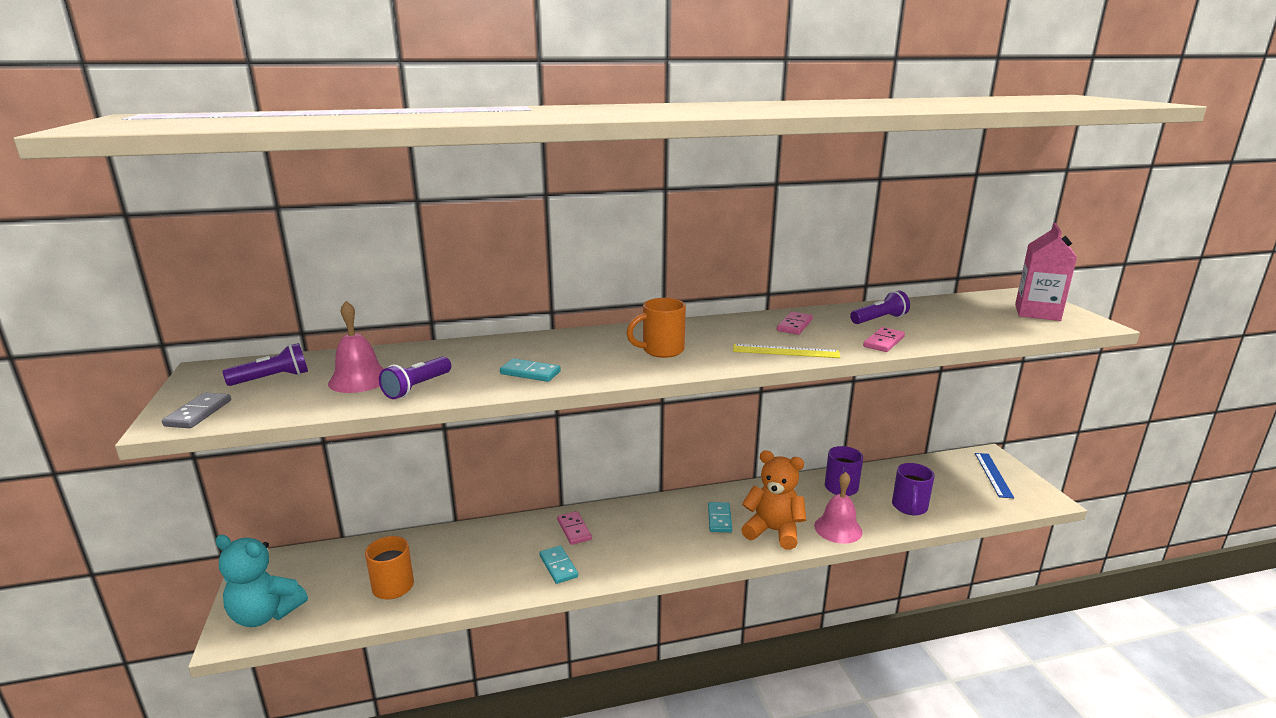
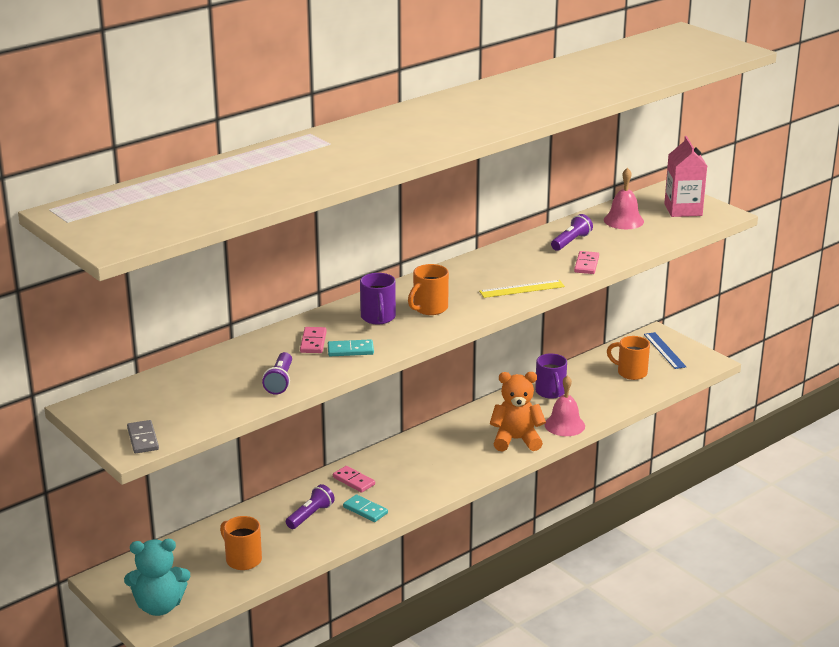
camera: 25 degrees left, 5 degrees up
(273, 378) = (153, 401): purple flashlight -> purple flashlight (310, 515)
(359, 379) = (225, 386): pink bell -> pink bell (623, 220)
(719, 519) = (467, 442): turquoise domino -> none
(794, 325) = (510, 261): pink domino -> pink domino (313, 342)
(909, 507) = (611, 394): purple mug -> purple mug (378, 318)
(943, 489) = (630, 372): none -> orange mug

